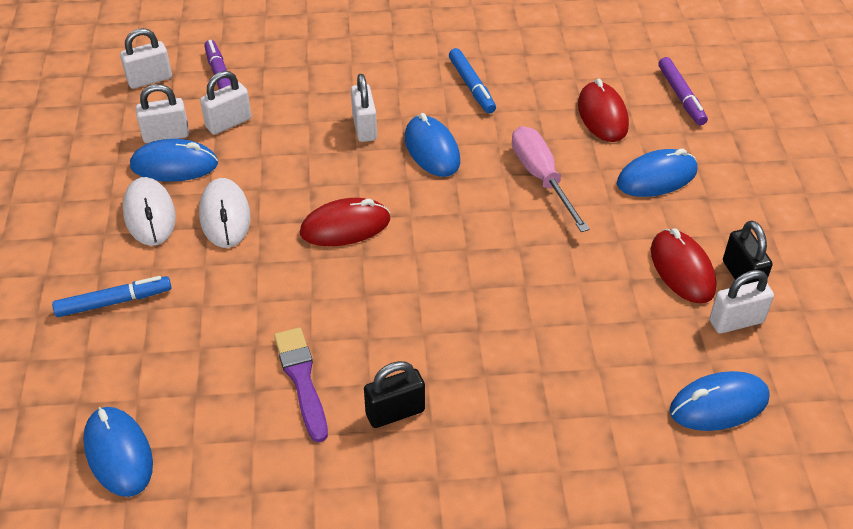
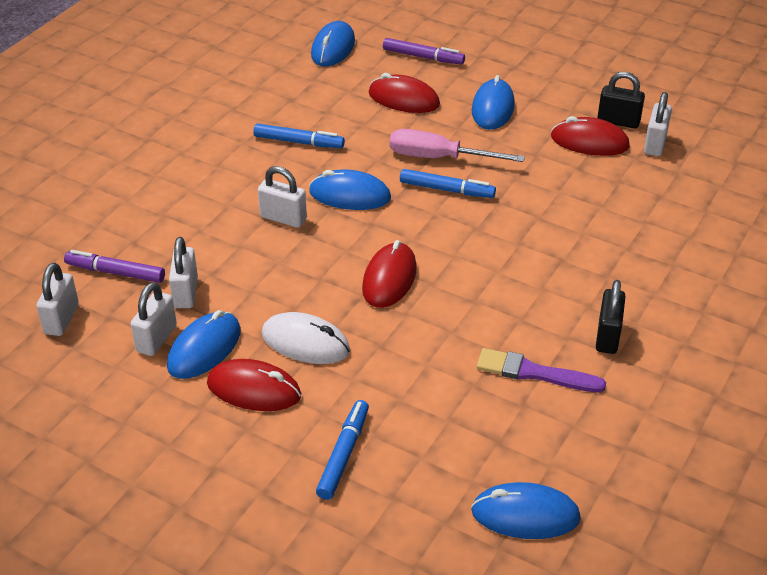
camera: 55 degrees left, 5 degrees down
(149, 215) = (254, 390): white mouse -> red mouse
(501, 204) = (447, 190): none -> blue marker
(718, 404) = (717, 187): blue mouse -> blue mouse (333, 48)

